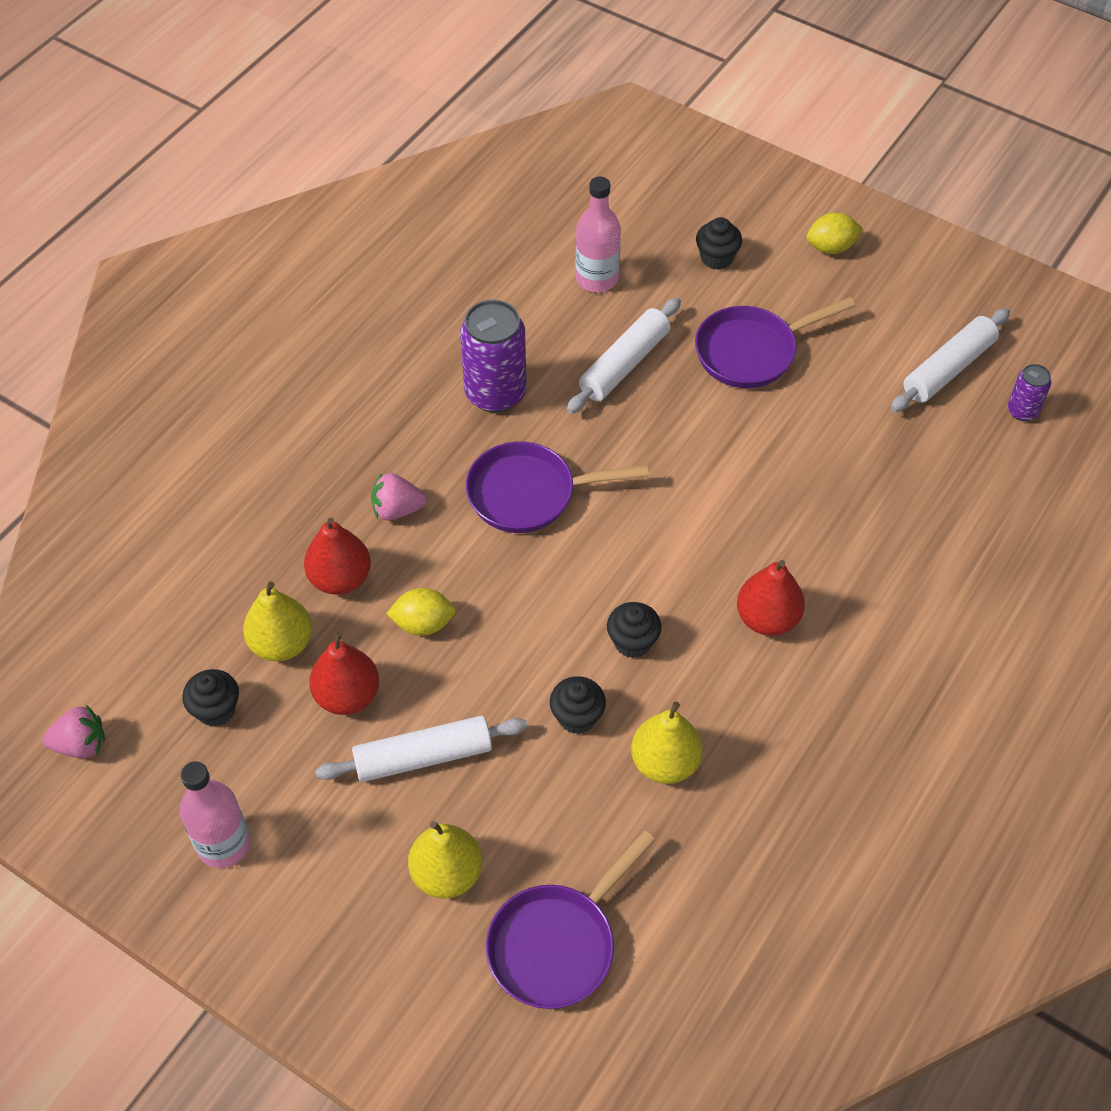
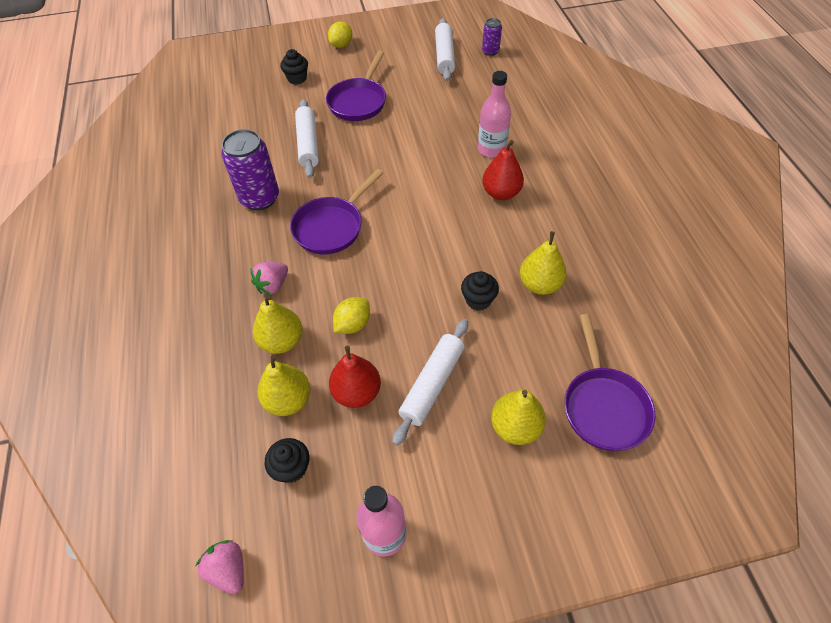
camera: 45 degrees left, 0 degrees up
(81, 744) = (228, 570): pink strawberry -> pink strawberry turned 75 degrees counterclockwise
(340, 578) = (282, 341): red pear -> yellow pear
(597, 278) = (250, 120): pink bottle -> pink bottle (491, 149)
(632, 642) = (460, 248): black cupcake -> none

